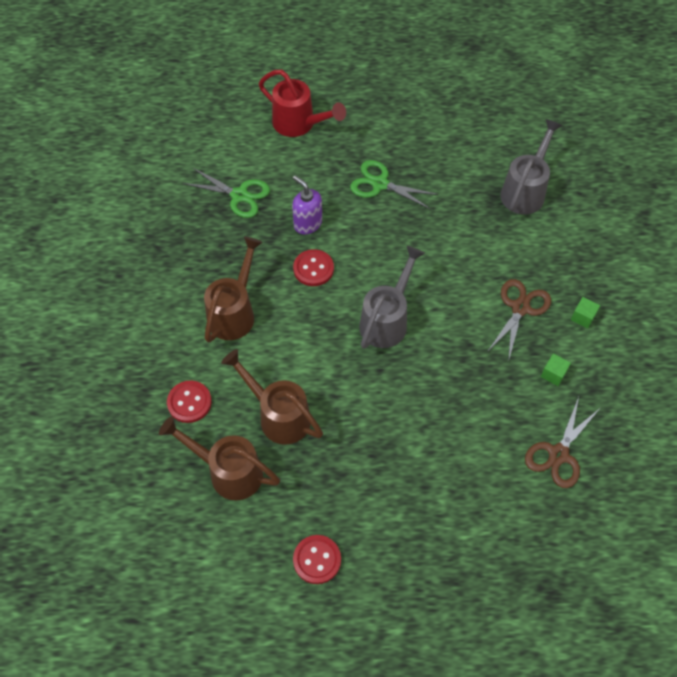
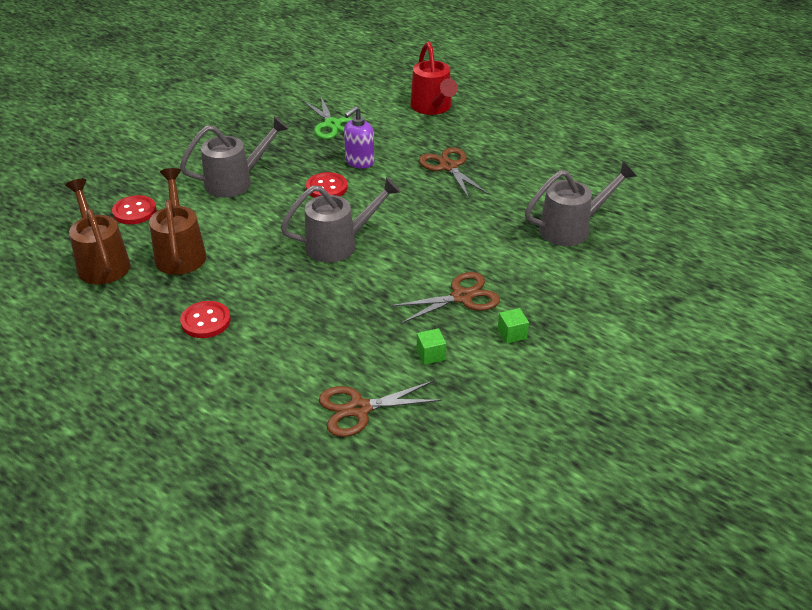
camera: 40 degrees right, 20 degrees down
(234, 312) = (235, 182): brown watering can -> grey watering can
(307, 223) = (359, 162): purple soap dispenser -> purple soap dispenser turned 135 degrees counterclockwise
(317, 560) = (80, 349): red button -> red button (205, 321)
(380, 184) = (448, 167): green scissors -> brown scissors

